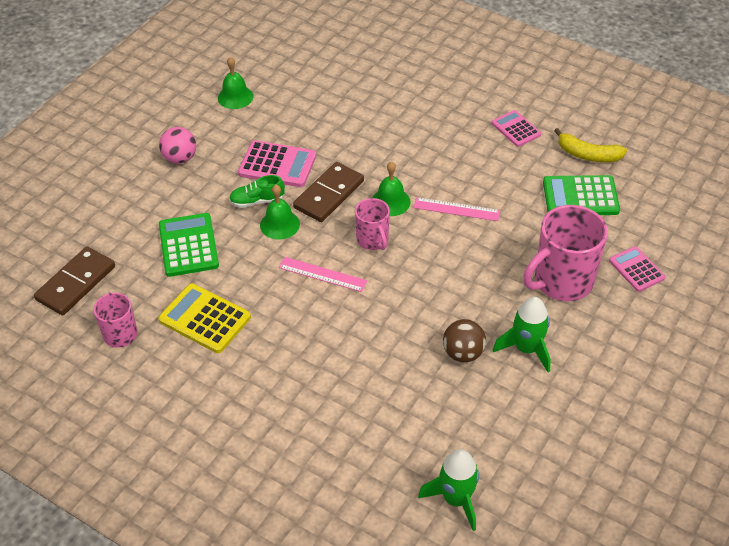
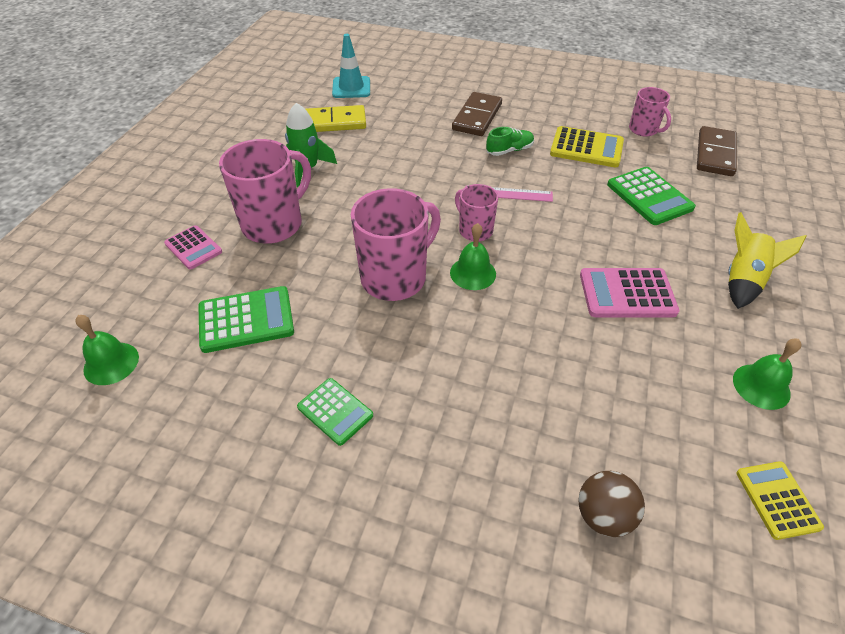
camera: 165 degrees right, 0 degrees up
(180, 158) = (743, 280): pink ball -> yellow rocket
(257, 201) = (617, 248): green shoe -> green shoe (509, 150)
(277, 52) = (777, 500): none -> yellow calculator
(279, 224) = (577, 229): green bell -> green bell (111, 363)
(329, 194) = (545, 269): brown domino -> brown domino (477, 117)
(456, 209) = (395, 278): pink ruler -> pink mug
(456, 499) = (351, 88): green rocket -> turquoise traffic cone
(463, 353) = (361, 158): brown ball -> brown ball (603, 515)
(491, 425) = (332, 122): none -> yellow domino
(516, 129) = (335, 411): pink calculator -> green calculator
(588, 155) = (229, 386): yellow banana -> none

